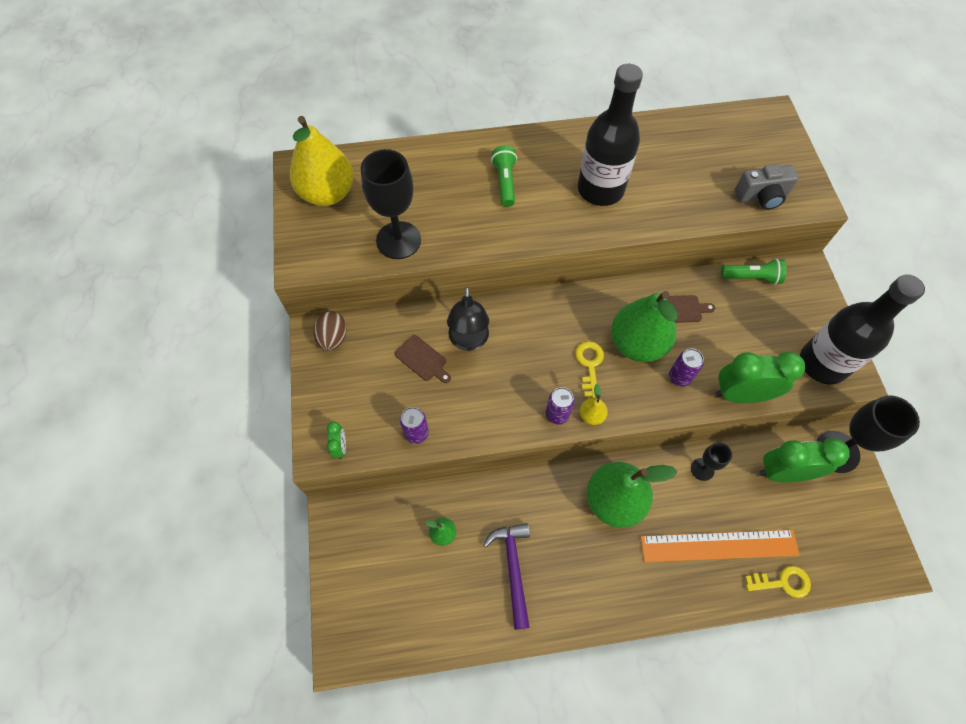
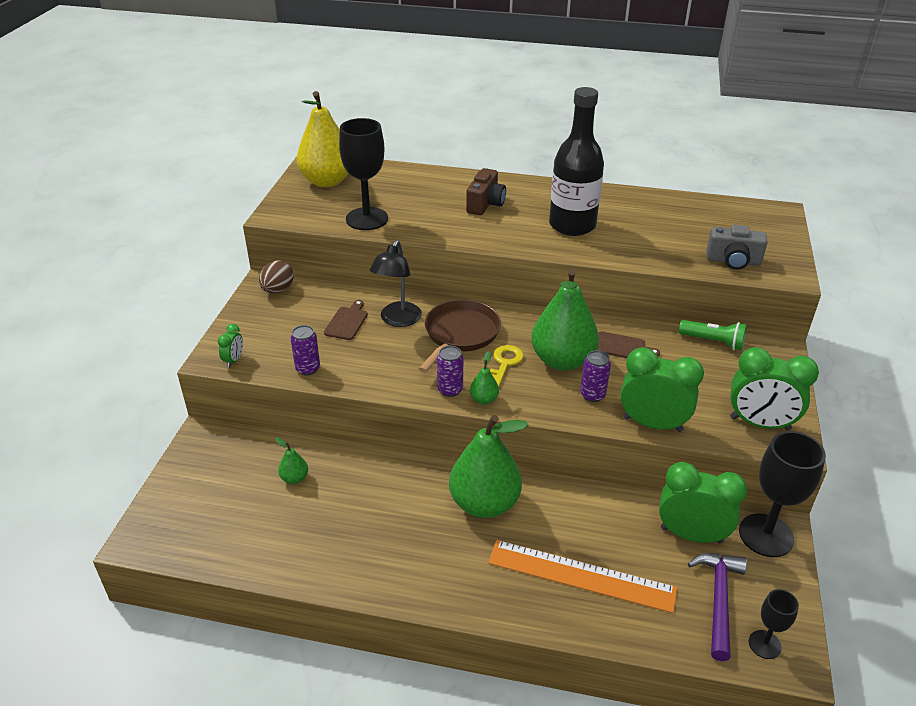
camera: 20 degrees right, 25 degrees down
(422, 359) = (347, 322): brown cutting board -> brown cutting board turned 135 degrees counterclockwise
(505, 182) = (485, 204): green flashlight -> brown camera
(513, 568) = (346, 526): purple hammer -> purple hammer (718, 600)
(534, 341) = (460, 334): none -> brown pan
(591, 415) = (484, 399): yellow pear -> green pear
(702, 469) = (597, 506): black goblet -> black goblet (764, 644)
(782, 582) = (640, 631): yellow key -> none
(822, 363) = (759, 423): black bottle -> green clock

